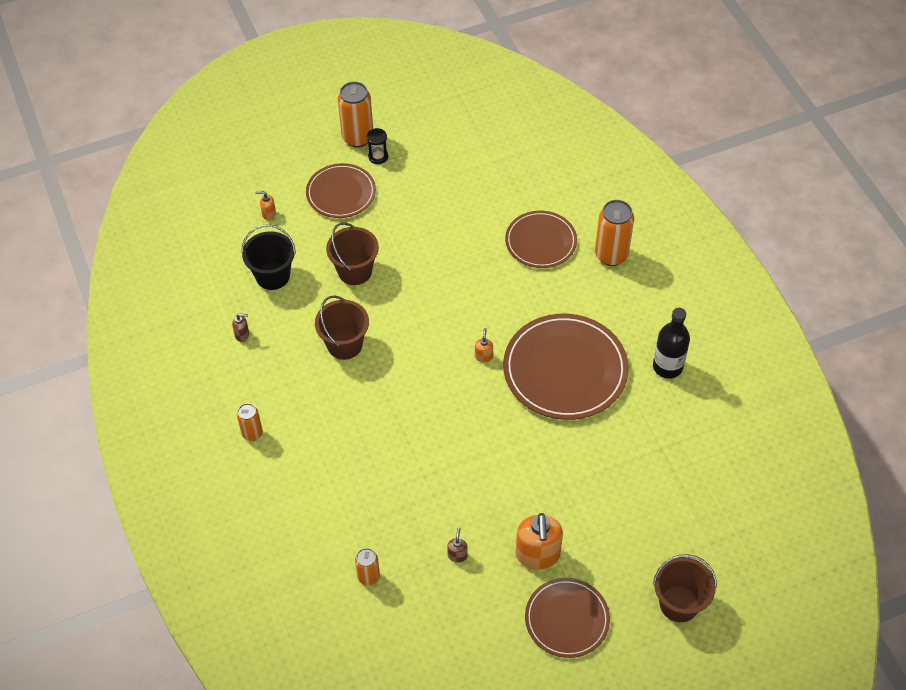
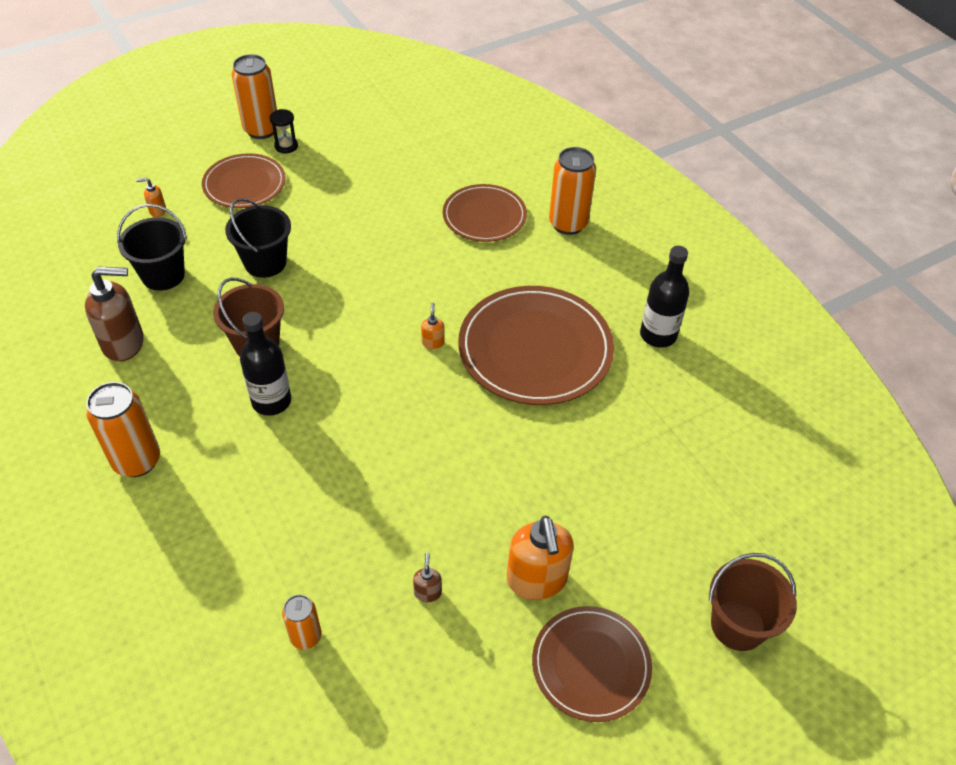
camera: 10 degrees left, 5 degrees down
(242, 335) = (124, 344): brown soap dispenser -> brown soap dispenser, size x2.24
(252, 433) = (137, 461): orange can -> orange can, size x1.73
(353, 395) = (271, 401): none -> black bottle
(355, 271) = (265, 262): brown bucket -> black bucket

